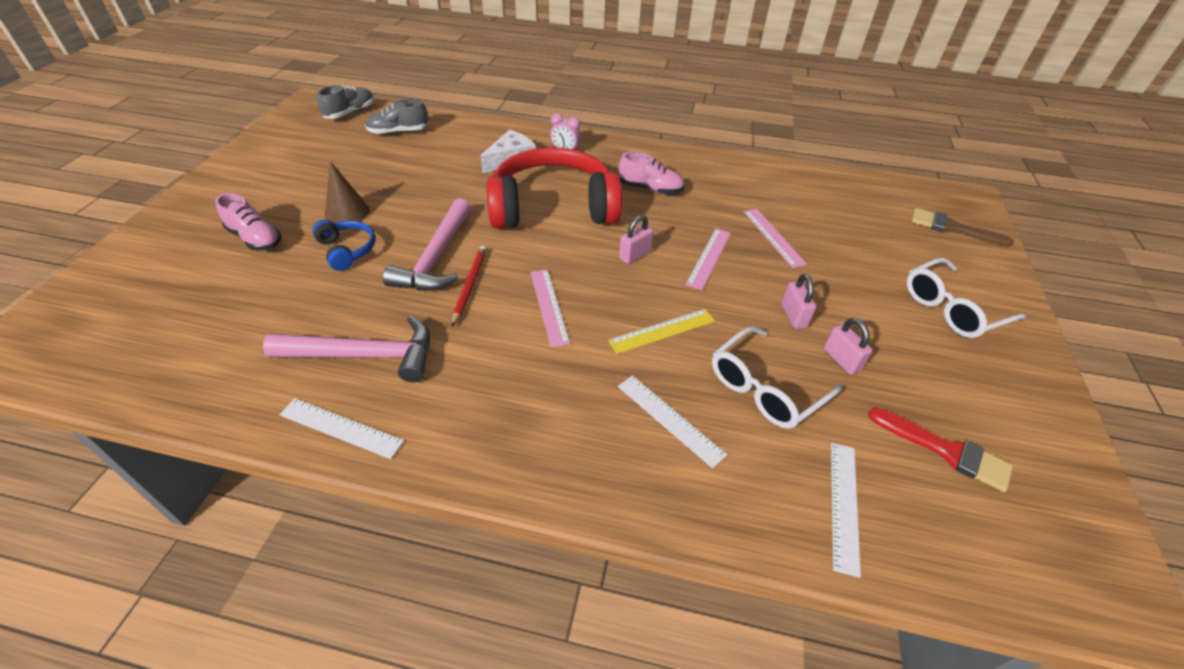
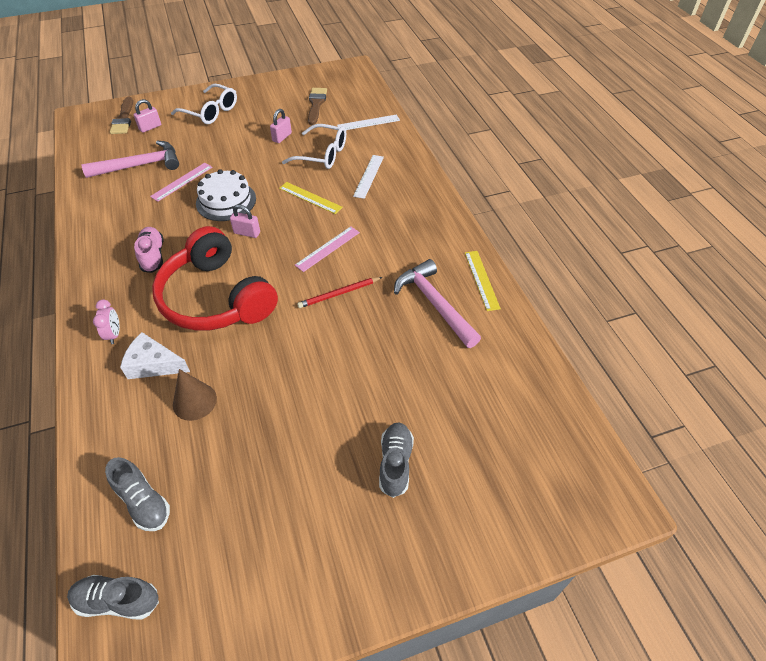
camera: 120 degrees left, 5 degrees up
(255, 238) = (395, 463): pink shoe -> grey shoe
(341, 428) = (482, 280): white ruler -> yellow ruler
(347, 212) = (315, 427): brown cone -> brown cone (194, 401)
(347, 250) = (359, 387): blue headphones -> none
(436, 257) = (325, 328): pink hammer -> pink hammer (140, 165)
(709, 258) = (226, 201): pink ruler -> white cake
(793, 316) = (259, 158): pink padlock -> pink padlock (150, 127)
(946, 451) = (316, 104): red brush -> brown brush

